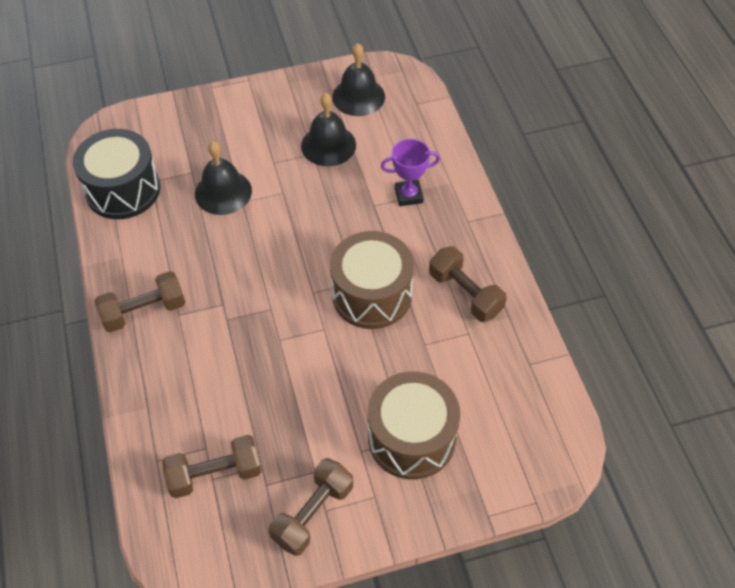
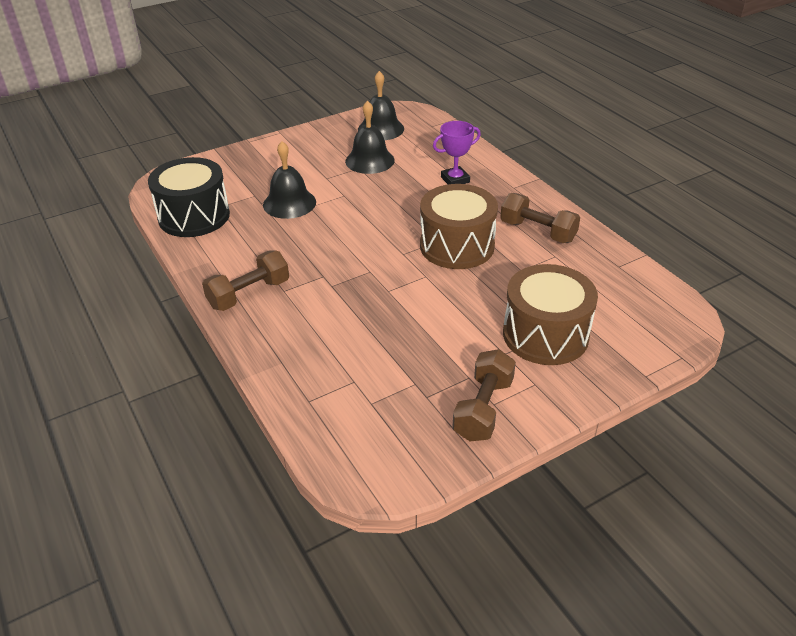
camera: 15 degrees left, 15 degrees down
(215, 474) = (372, 399): brown dumbbell -> none

